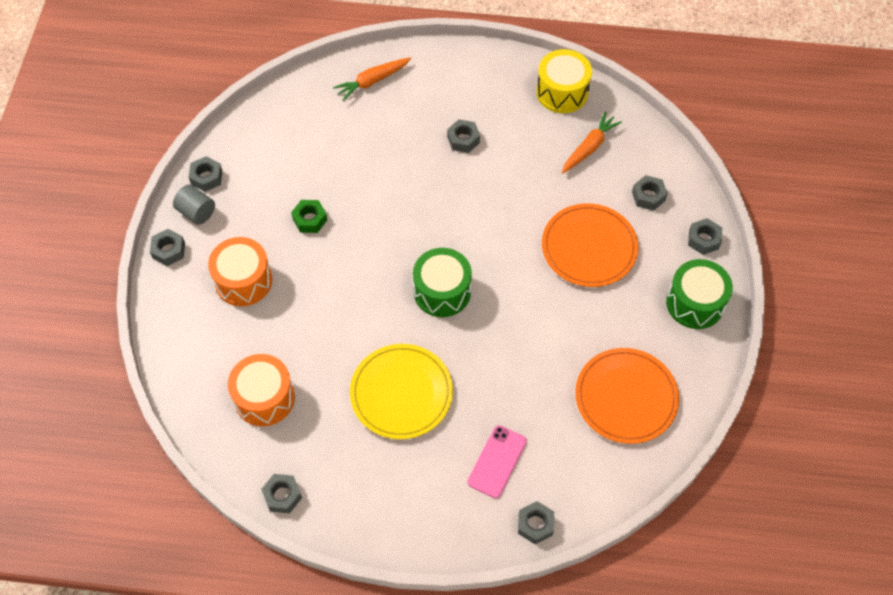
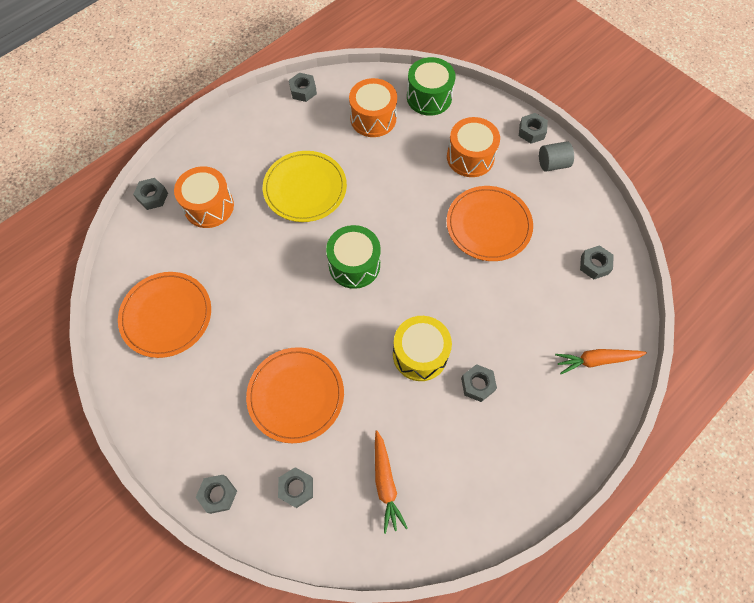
camera: 130 degrees right, 5 degrees up
(206, 177) = (580, 187): grey nut -> grey nut (594, 265)
(310, 219) = (488, 225): green nut -> orange plate
(372, 81) = (596, 360): orange carrot -> orange carrot turned 105 degrees counterclockwise
(497, 461) = (209, 206): pink phone -> orange drum
(562, 92) = (464, 514): yellow drum -> yellow drum (420, 354)
(695, 303) = (178, 431): green drum -> green drum (429, 97)

